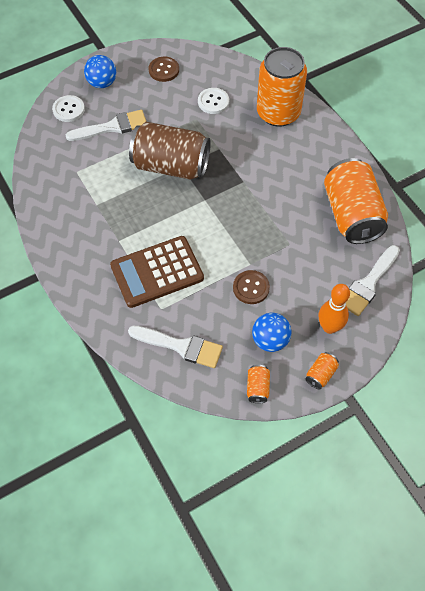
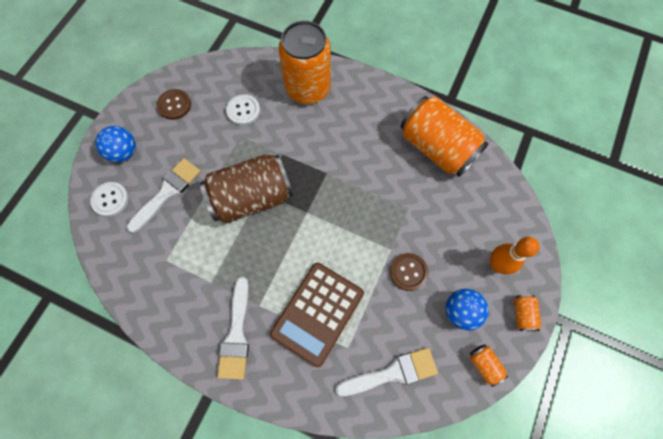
camera: 35 degrees left, 10 degrees up
(368, 283) = (496, 203): white brush -> white brush (236, 334)

